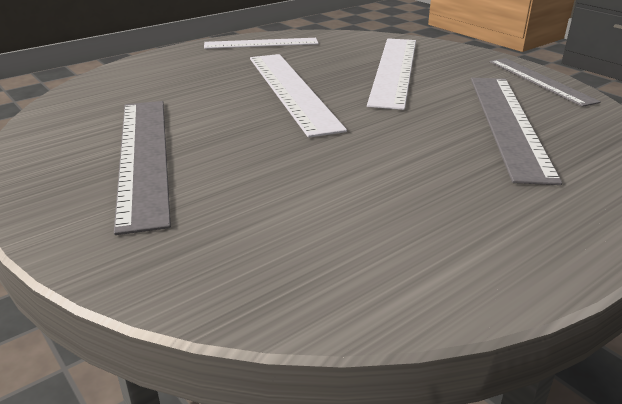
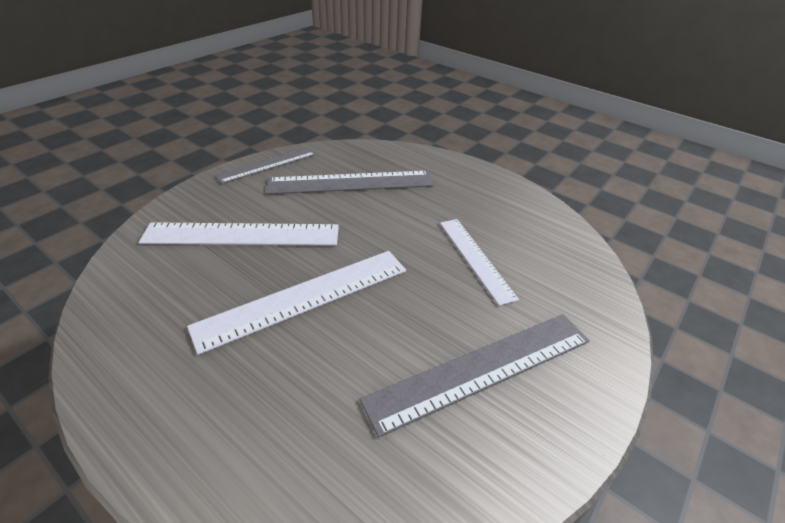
camera: 105 degrees left, 10 degrees up
(261, 43) = (125, 358): white ruler -> white ruler (476, 258)

